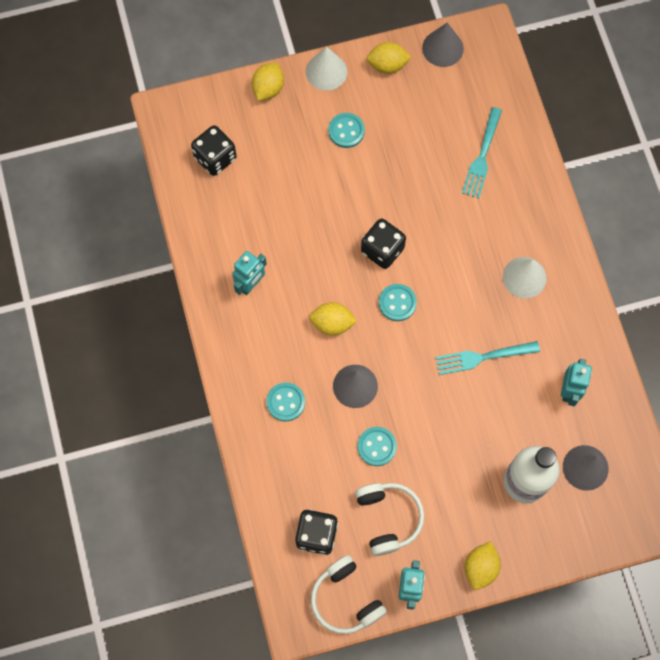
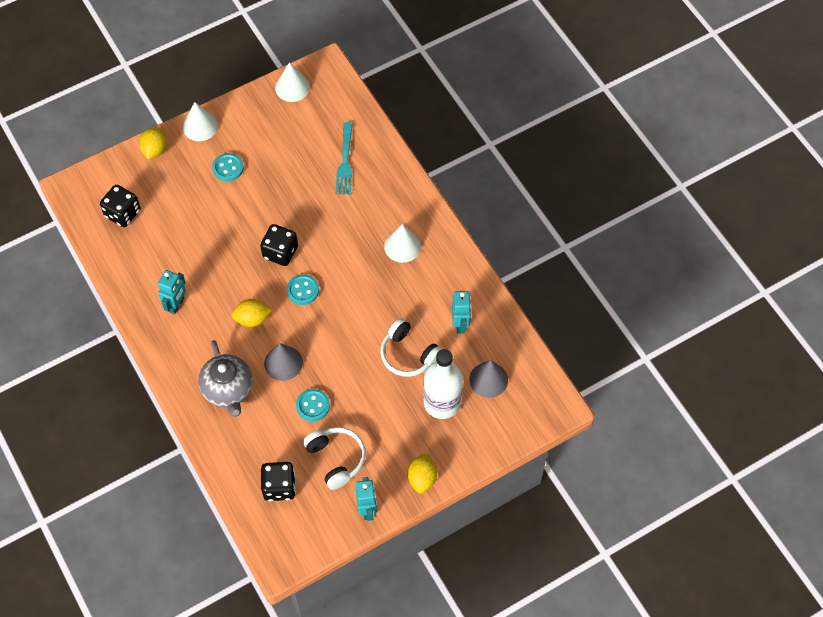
camera: 15 degrees left, 10 degrees down
(285, 402) = (228, 389): turquoise button -> grey teapot
(345, 599) = (316, 531): white headphones -> white headphones (408, 354)
(387, 65) = (250, 110): yellow lemon -> none
(442, 48) = (292, 87): grey cone -> white cone
(483, 357) = (383, 315): turquoise fork -> none

